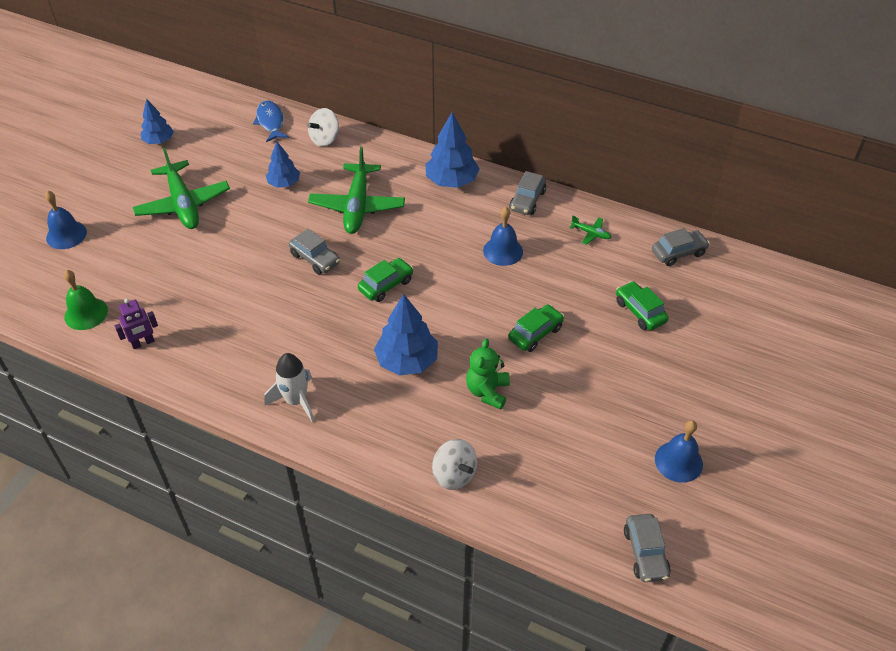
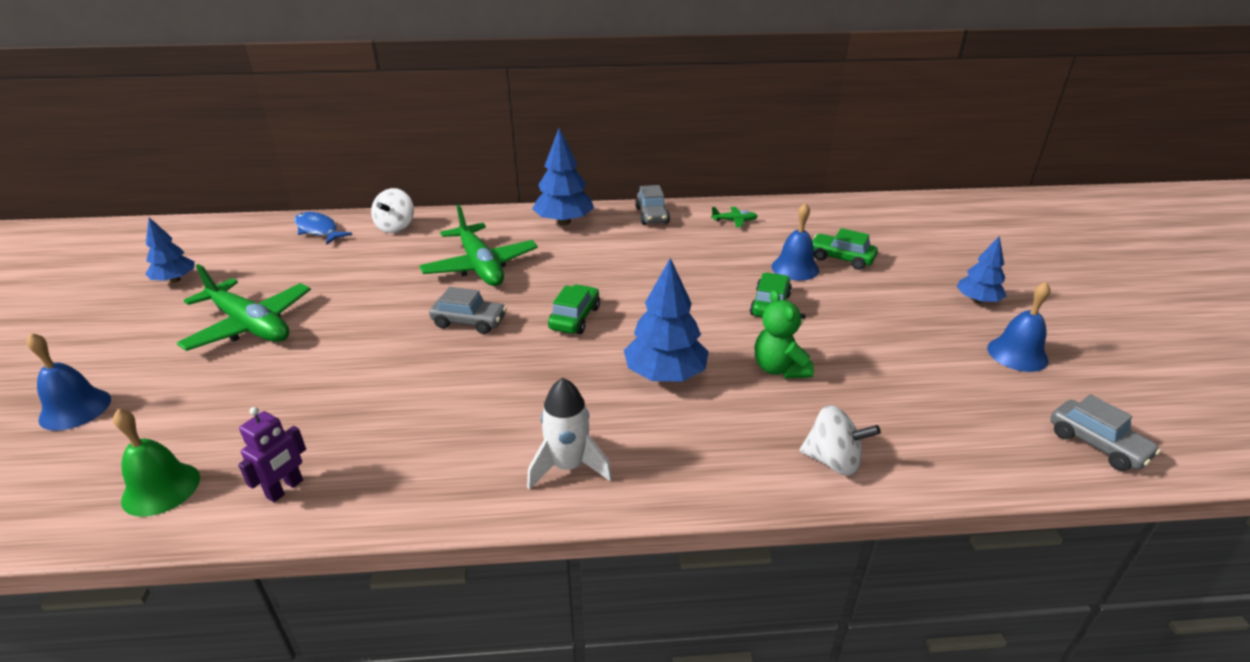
camera: 30 degrees left, 15 degrees down
(284, 183) = (375, 272): blue tree -> blue tree (977, 300)
(503, 251) = (668, 255): blue bell -> blue bell (795, 268)
(678, 253) = (821, 212): grey car -> none

